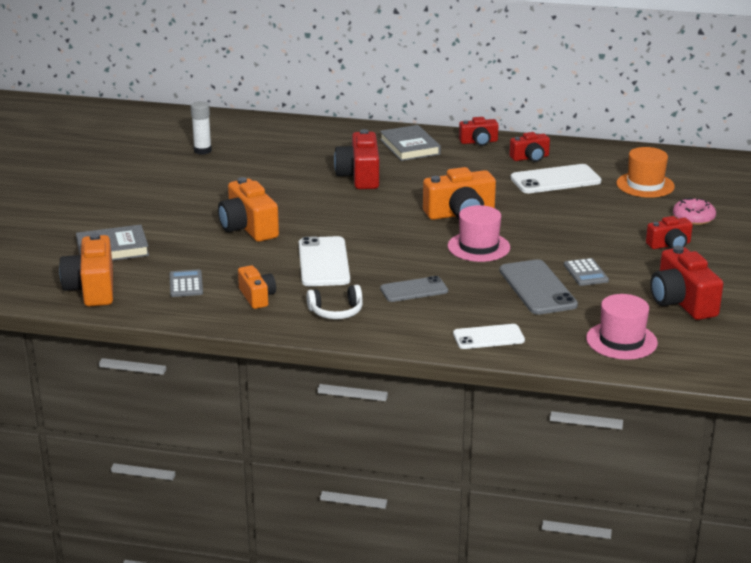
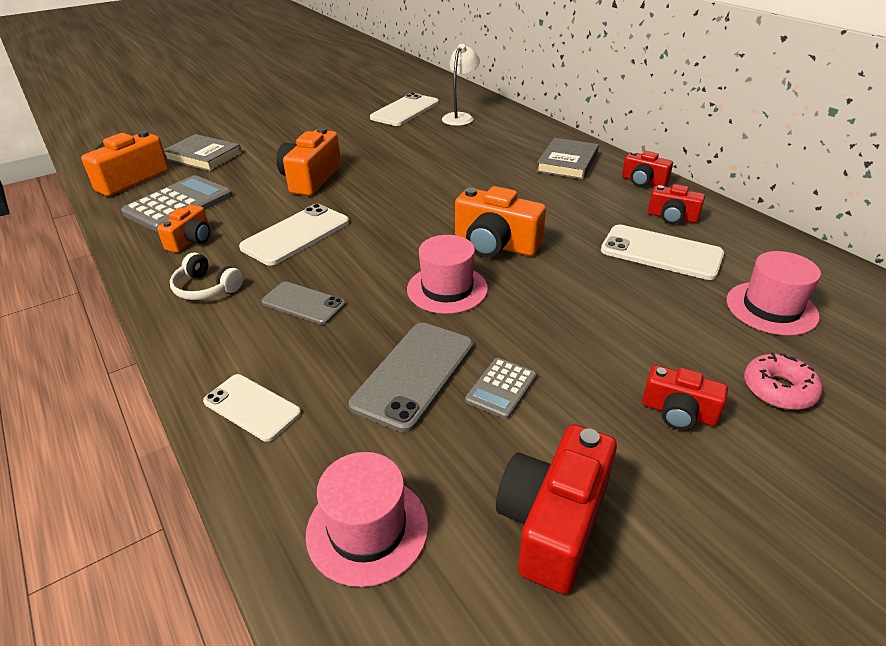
camera: 45 degrees right, 10 degrees up
(186, 284) = (178, 204): grey calculator -> grey calculator, size x1.92
(202, 151) = (405, 110): white glue stick -> white phone
(263, 140) = (460, 117): none -> white lamp
(360, 176) = (476, 172): red camera -> none
(645, 185) = (771, 308): orange hat -> pink hat

